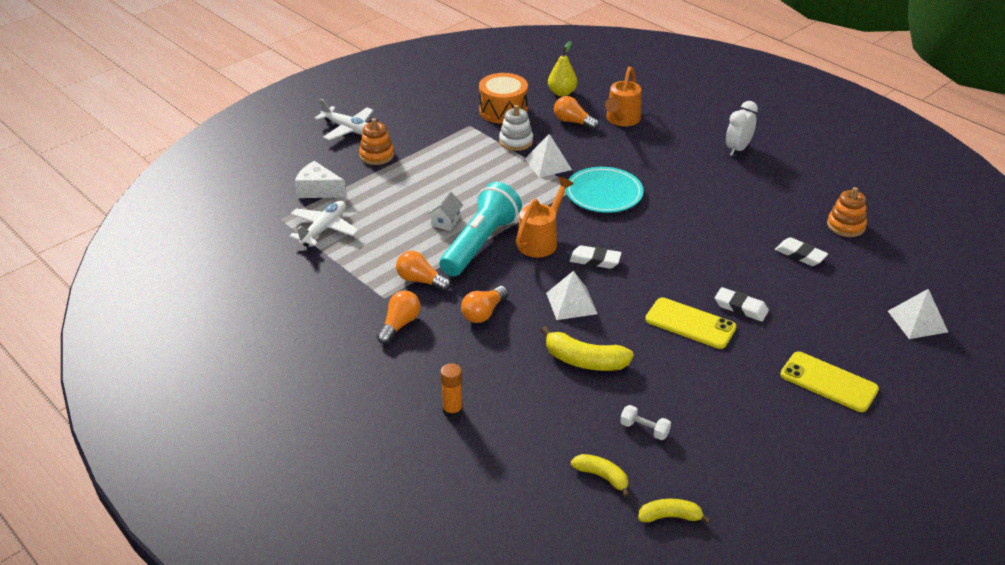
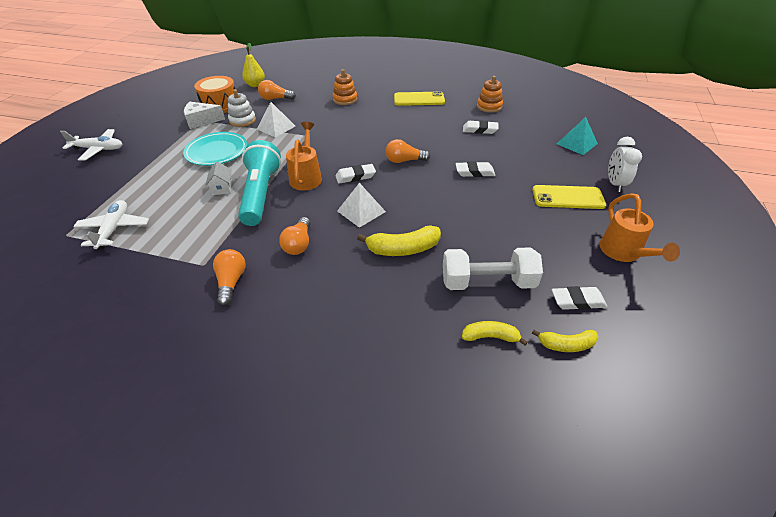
camera: 30 degrees left, 5 degrees up
(318, 190) = (93, 200): white cheese -> white cheese (201, 121)
(377, 155) = (134, 160): orange stacking toy -> orange stacking toy (345, 99)
(420, 281) = (228, 239): orange light bulb -> orange light bulb (404, 161)
(452, 411) = (328, 338): orange glue stick -> none
(604, 194) = (328, 133): turquoise plate -> turquoise plate (217, 152)
(621, 120) = (307, 89): orange watering can -> orange watering can (623, 253)
(644, 429) = (488, 282): white dumbbell -> white dumbbell, size x2.18
(670, 517) = (566, 345): yellow banana -> yellow banana turned 150 degrees counterclockwise
(690, 323) = (453, 194): yellow phone -> yellow phone (419, 99)
(723, 487) = (577, 301): none -> white eraser
(737, 149) = (392, 85): white clock -> white clock (614, 184)
(917, 321) = (577, 143): white pyramid -> turquoise pyramid

